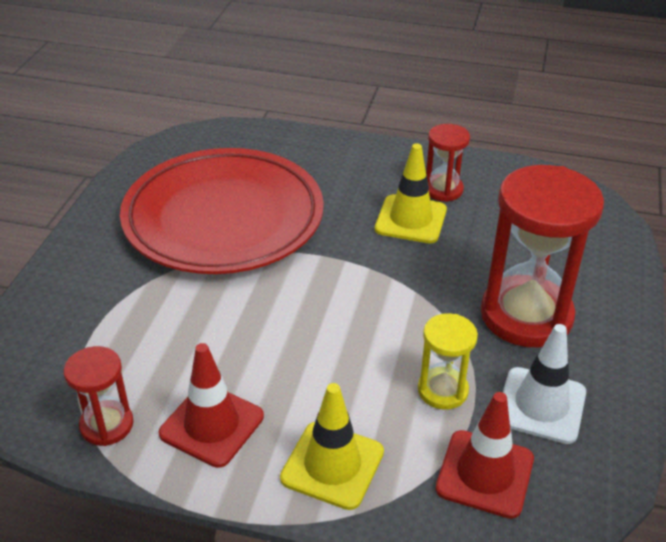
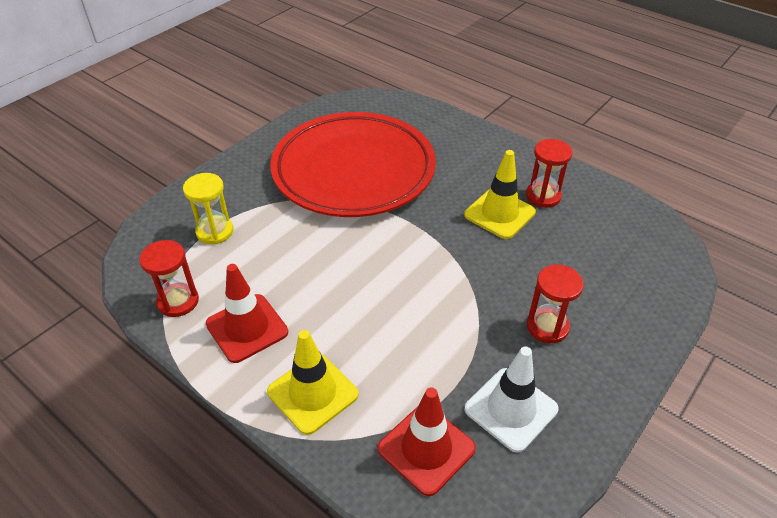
camera: 25 degrees right, 5 degrees up
(442, 390) = (436, 365): yellow hourglass -> yellow hourglass (215, 231)
(526, 315) = (547, 326): red hourglass -> red hourglass, size x0.51

